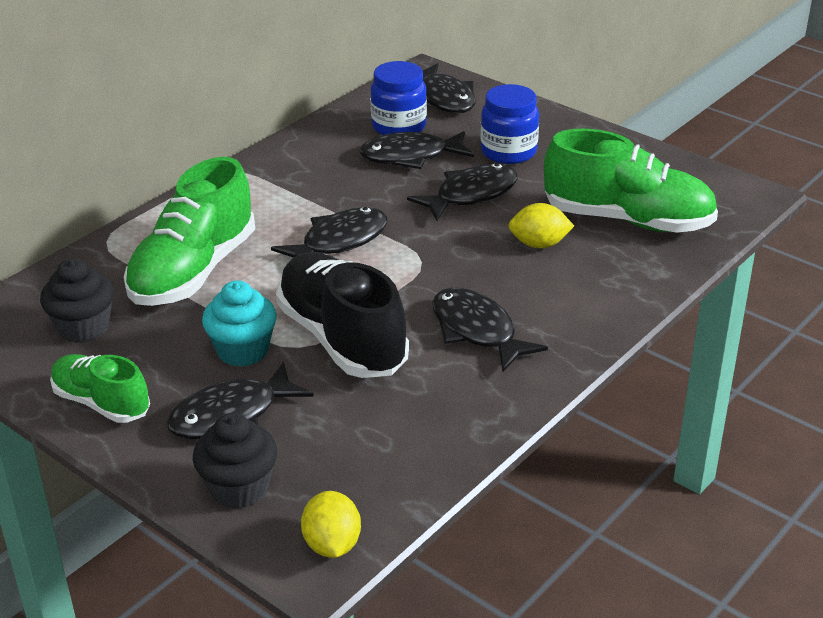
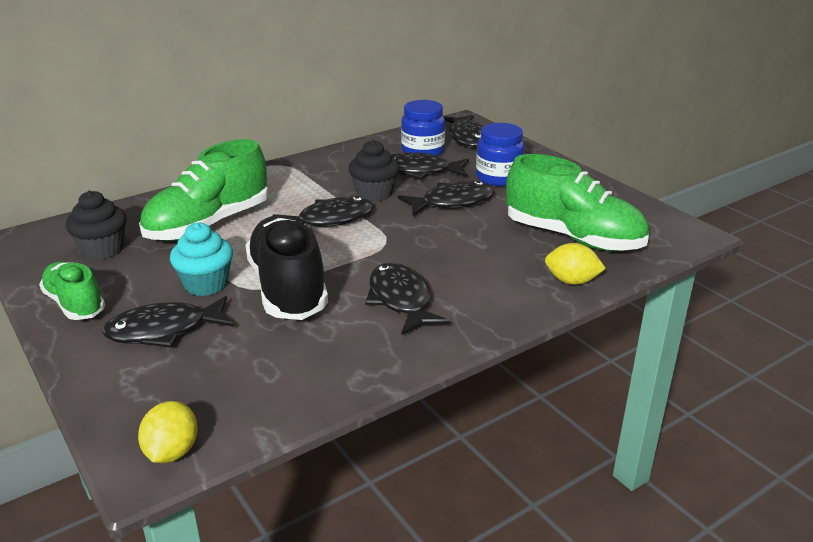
camera: 15 degrees right, 5 degrees down
(239, 488) = (129, 388): black cupcake -> black cupcake (374, 194)
(539, 244) = (488, 244): yellow lemon -> yellow lemon (571, 281)

